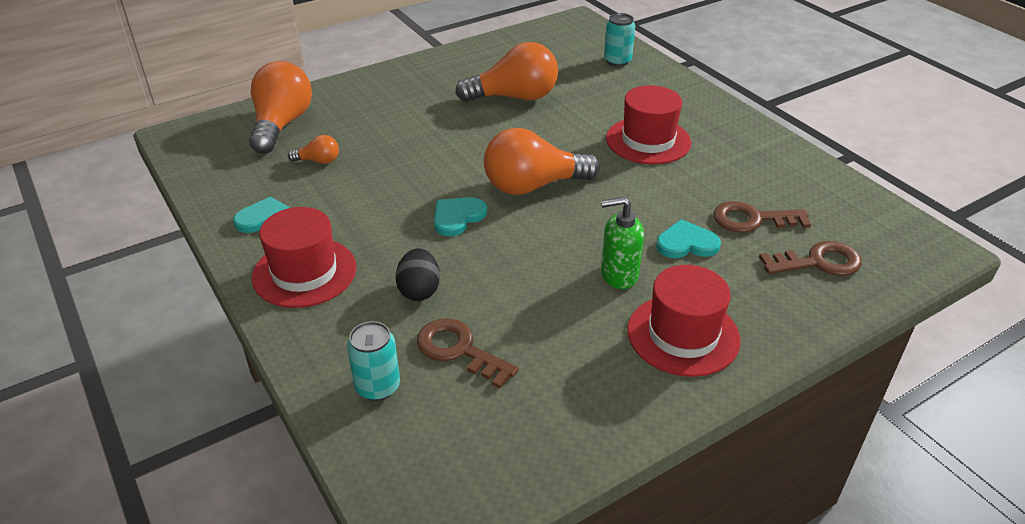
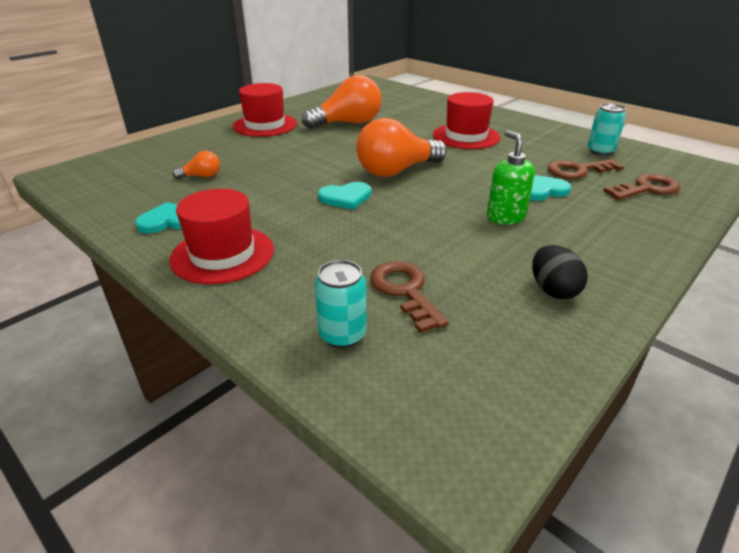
camera: 15 degrees left, 5 degrees down
(281, 125) = (157, 157): orange light bulb -> none
(419, 290) = (341, 252): black egg -> black egg (553, 290)
(457, 217) = (345, 197): turquoise heart -> turquoise heart turned 135 degrees counterclockwise
(459, 350) = (405, 291): brown key -> brown key turned 45 degrees clockwise
(617, 61) = (411, 98): turquoise can -> turquoise can (600, 151)
(618, 275) = (505, 217): green soap dispenser -> green soap dispenser turned 90 degrees clockwise
(683, 335) = (588, 248): red hat -> red hat (265, 125)

